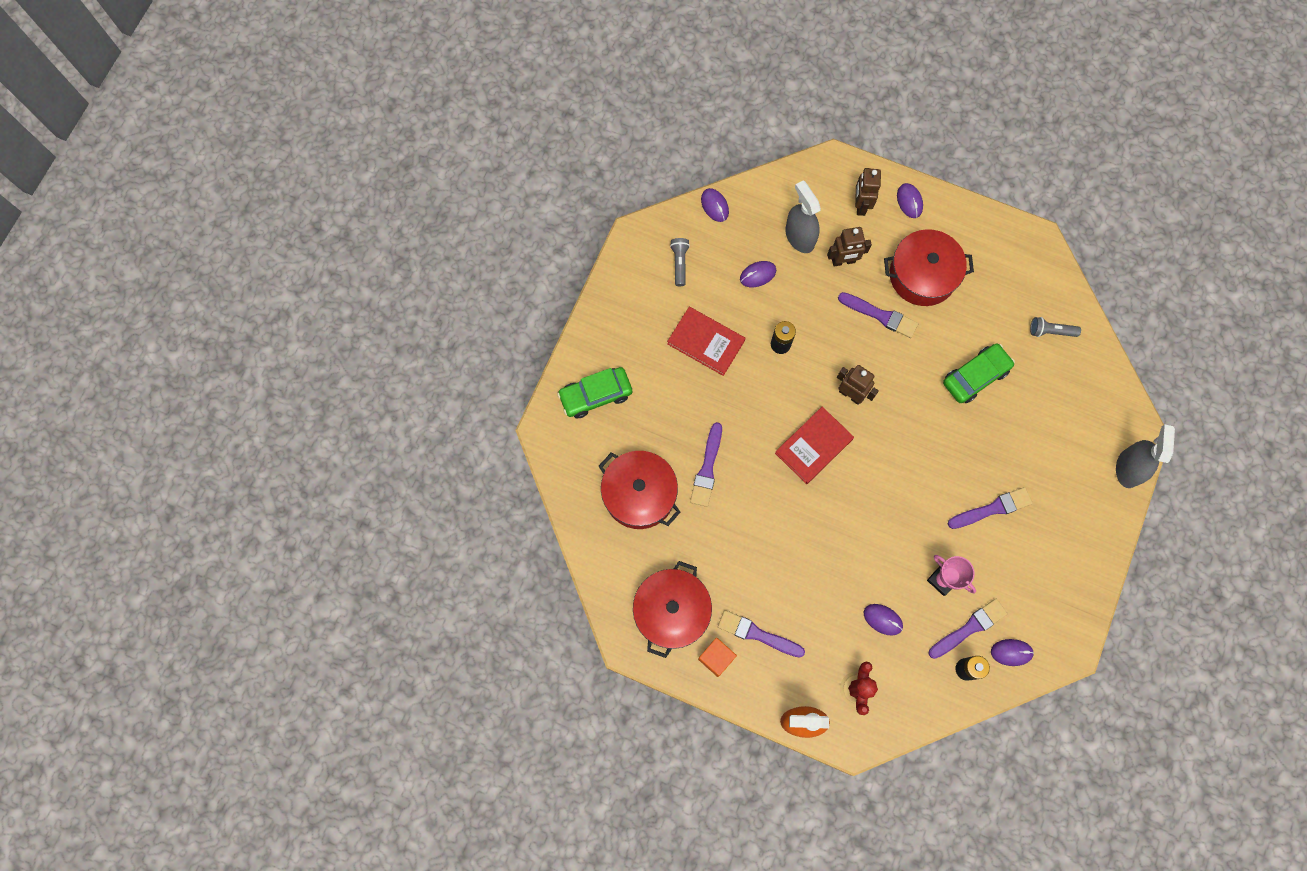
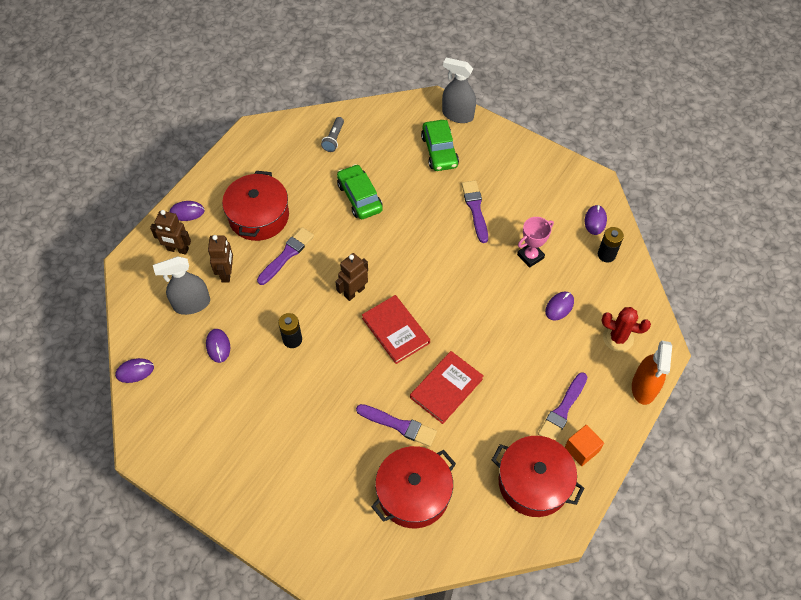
camera: 80 degrees left, 15 degrees down
(595, 395) = (302, 520): green car -> green car (439, 151)
(679, 263) = (184, 414): grey flashlight -> none
(706, 342) = (273, 404): red book -> red book (446, 388)
(969, 628) = (572, 245): purple brush -> none

